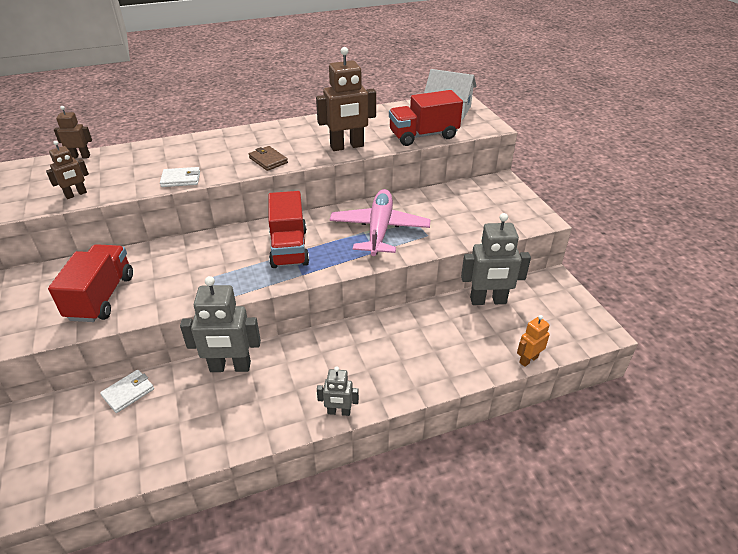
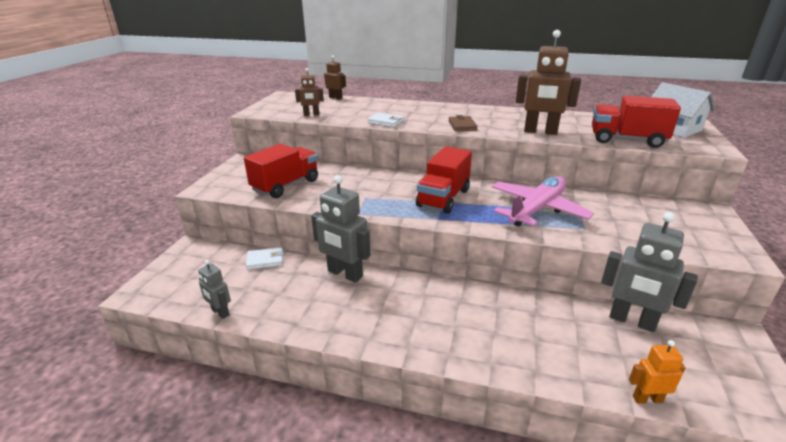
camera: 35 degrees right, 10 degrees down
(339, 412) = (401, 347): grey robot -> grey robot (220, 312)

